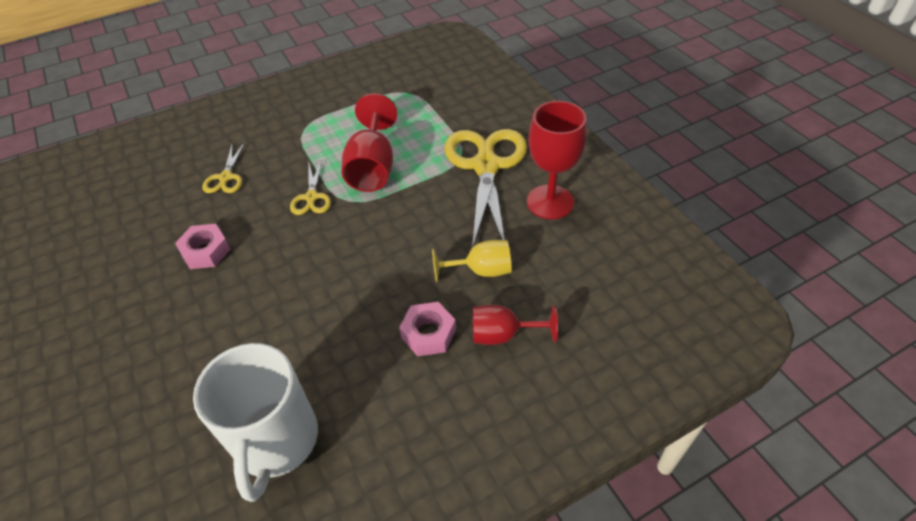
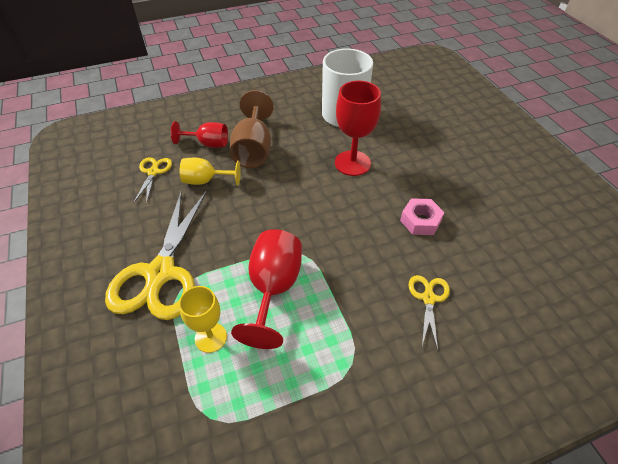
camera: 175 degrees left, 0 degrees up
(311, 197) = (335, 261): yellow scissors -> yellow scissors (153, 172)
(420, 129) = (210, 337): none -> yellow goblet
(428, 333) = (253, 149): pink nut -> brown goblet
(550, 202) = (124, 227): red goblet -> red goblet (352, 163)

